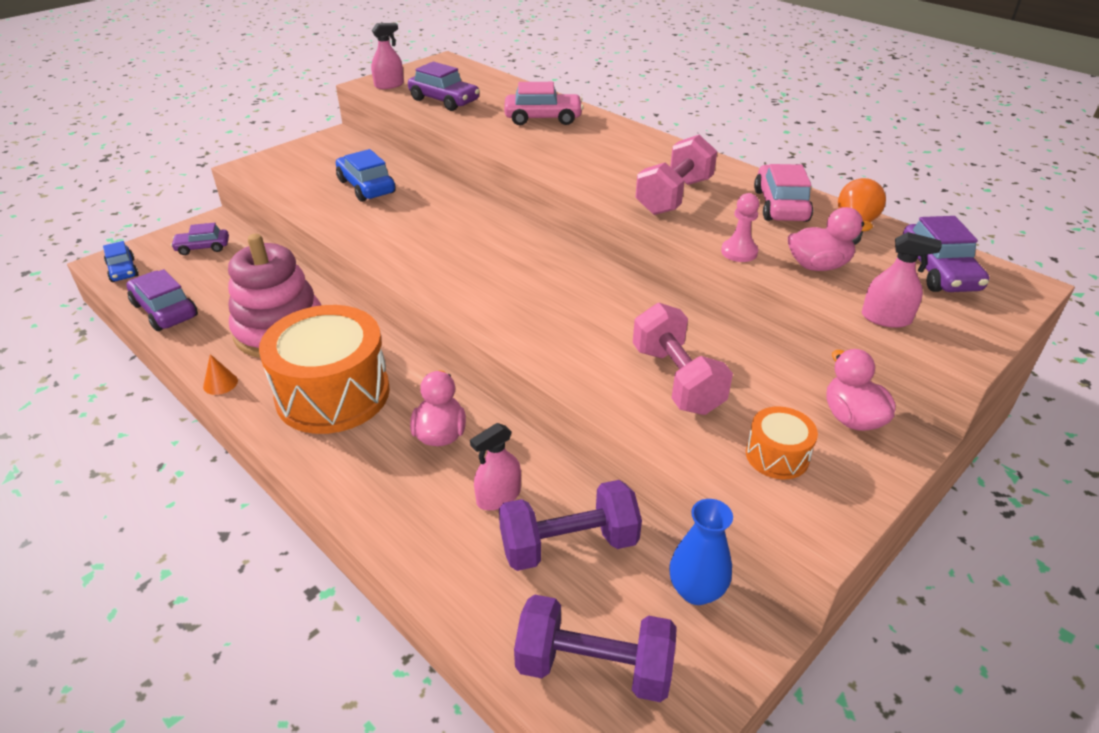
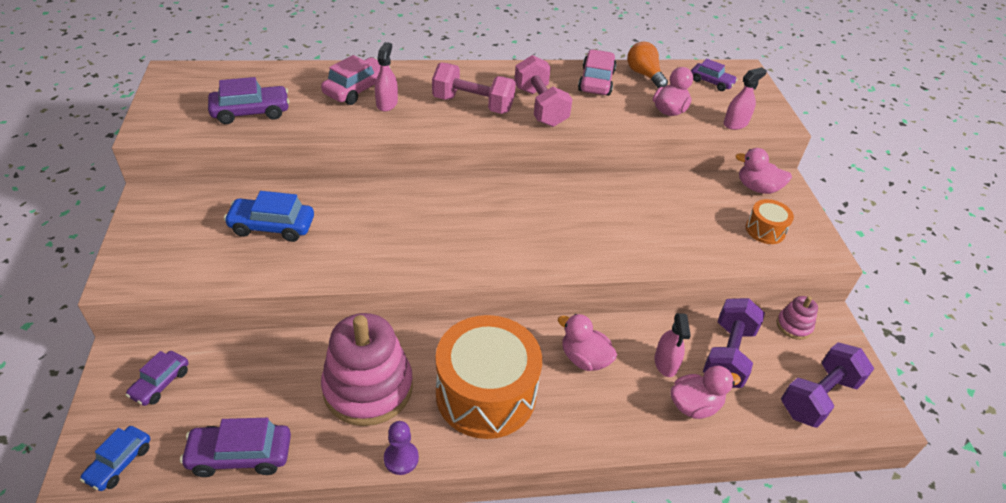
camera: 55 degrees left, 5 degrees up
(123, 270) = (119, 463): blue car -> blue car turned 105 degrees clockwise
(220, 383) = (401, 458): orange cone -> purple pawn
(389, 85) = (169, 122): pink spray bottle -> pink spray bottle (387, 103)
(458, 547) = (694, 405): none -> pink duck
(676, 380) = (675, 224): pink dumbbell -> pink dumbbell (473, 104)
(696, 590) = (794, 326): blue vase -> pink stacking toy
(739, 252) = (628, 125): pink pawn -> none
(780, 205) = (596, 81): pink car -> pink car turned 60 degrees clockwise
(938, 271) = (711, 82): purple car -> purple car, size x0.66

